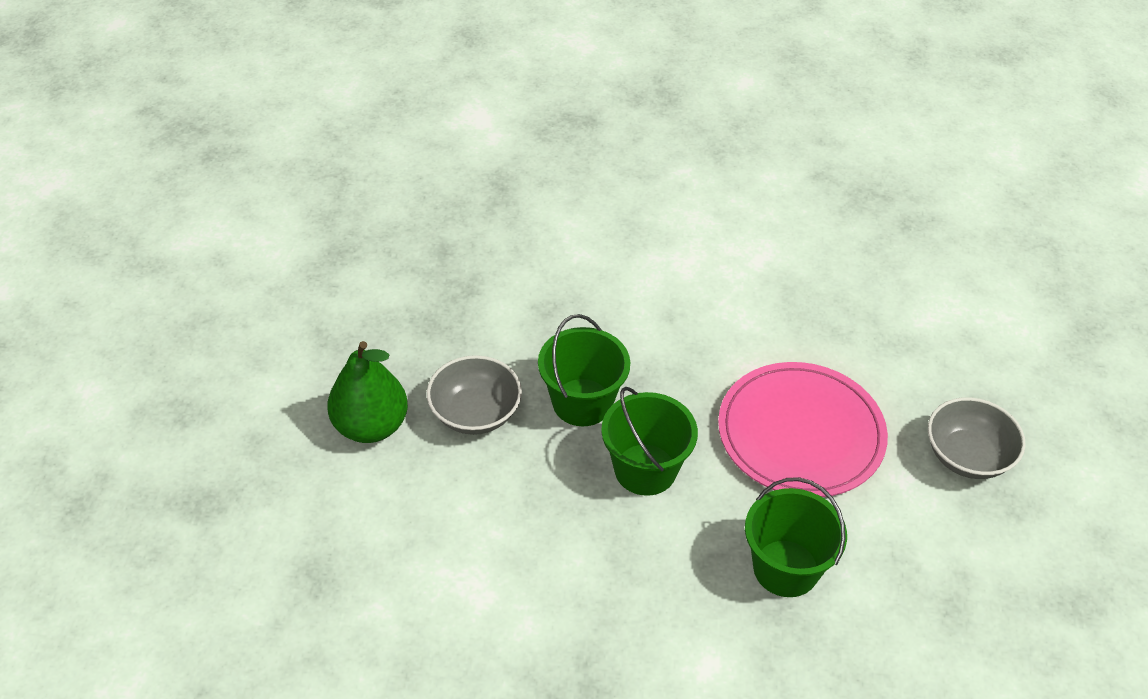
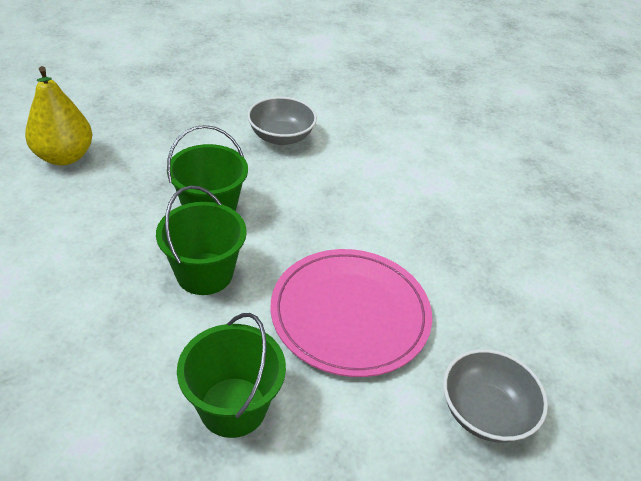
camera: 30 degrees right, 5 degrees down
(370, 426) = (64, 157): green pear -> yellow pear
(475, 413) = (134, 181): grey bowl -> grey bowl (281, 137)

